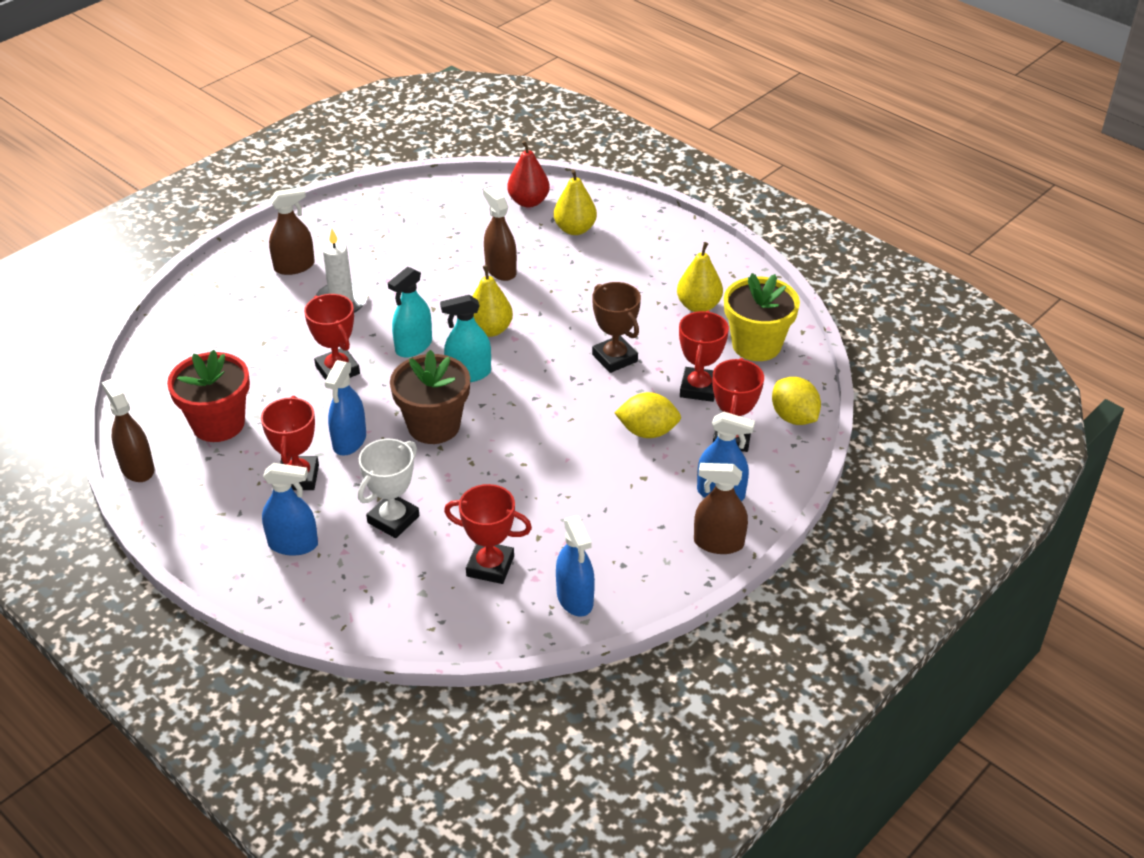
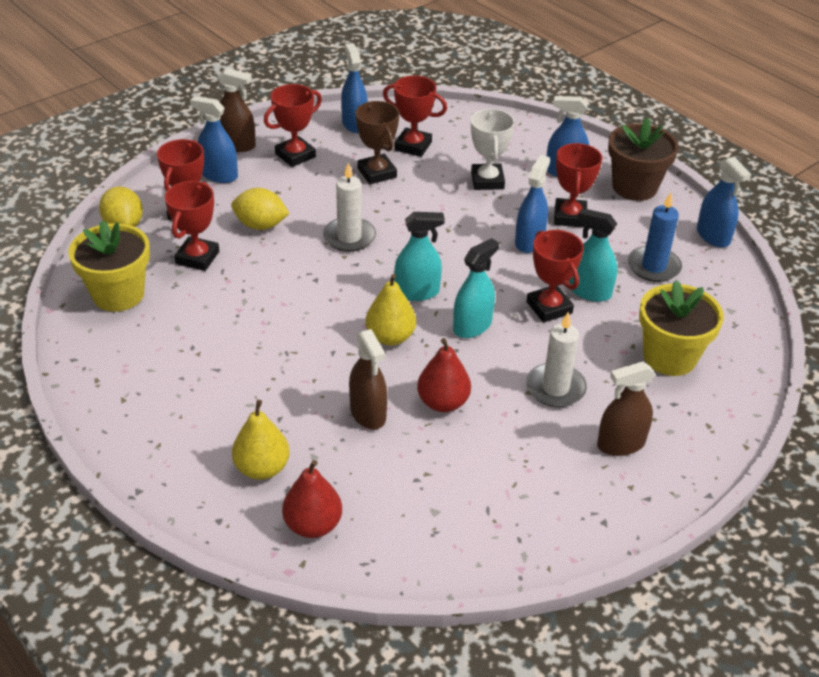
camera: 175 degrees left, 0 degrees up
(137, 468) = (713, 236): brown spray bottle -> blue spray bottle
(218, 424) = (653, 266): red flower pot -> blue candle
(231, 335) = (669, 357): none -> yellow flower pot
(293, 390) = (589, 291): none -> turquoise spray bottle
(393, 519) = (487, 181): white trophy -> white trophy turned 45 degrees counterclockwise
(434, 426) = (453, 247): brown flower pot -> brown flower pot (634, 187)
(439, 283) = (443, 402): none -> red pear
(547, 427) = (349, 237): none -> white candle
(614, 358) = (267, 294): brown trophy -> brown trophy (377, 173)
(639, 534) = (295, 155): none -> red trophy
(698, 306) = (156, 344): yellow pear -> none

